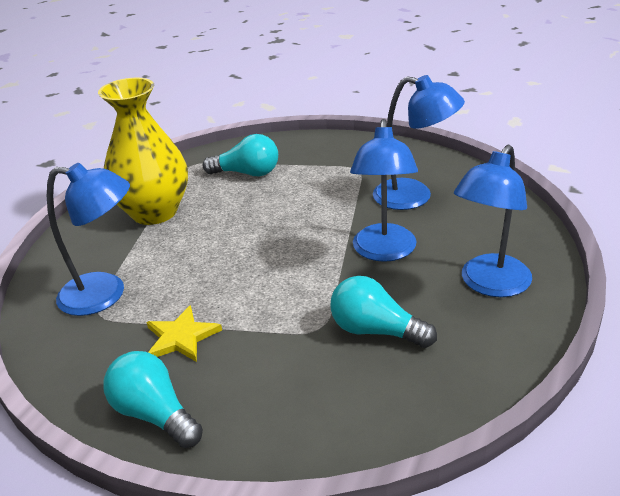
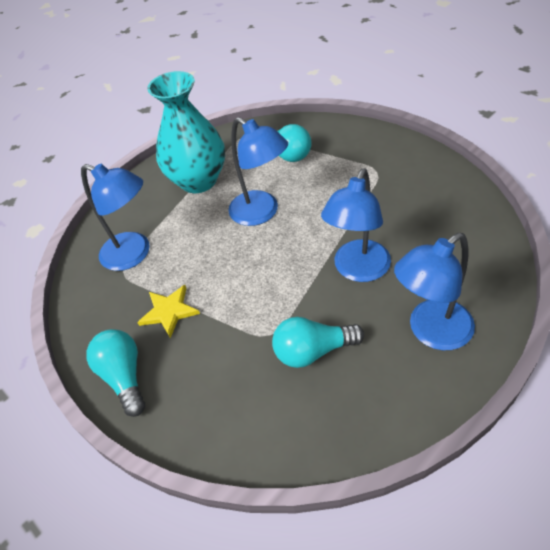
camera: 25 degrees right, 15 degrees up
(154, 212) = (198, 181): yellow vase -> turquoise vase
(376, 331) = (313, 351): turquoise light bulb -> turquoise light bulb turned 60 degrees counterclockwise
(414, 197) = (412, 215): blue lamp -> blue lamp (261, 213)

